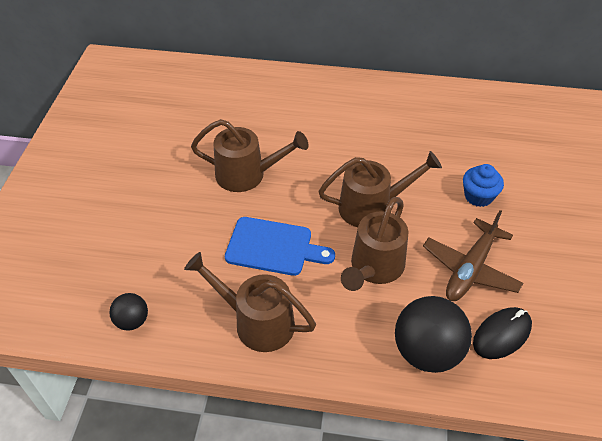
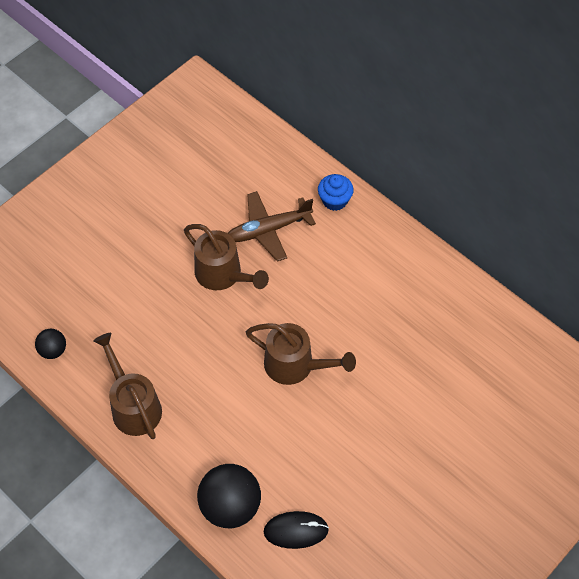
camera: 35 degrees right, 10 degrees up
(273, 247) = (191, 353): blue cutting board -> none
(374, 268) = (250, 418): brown watering can -> none
(470, 269) = (323, 466): brown plane -> brown plane (268, 230)
(478, 196) = (391, 410): blue cupcake -> blue cupcake (334, 200)

